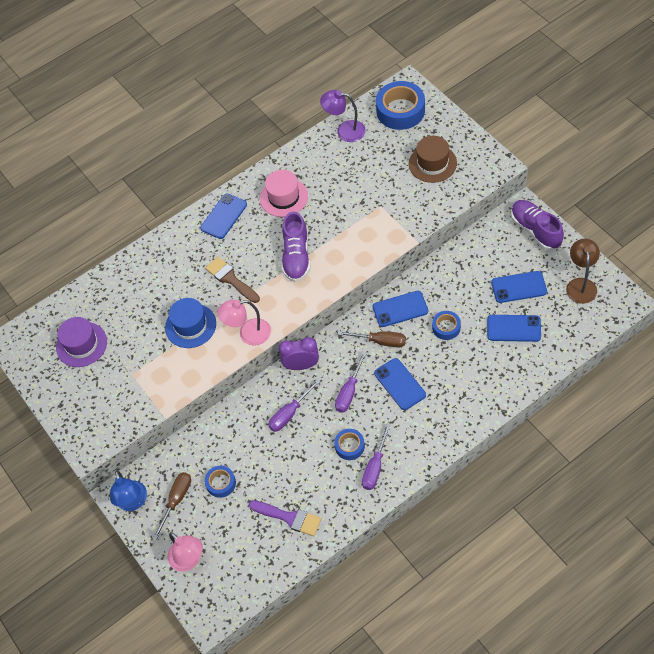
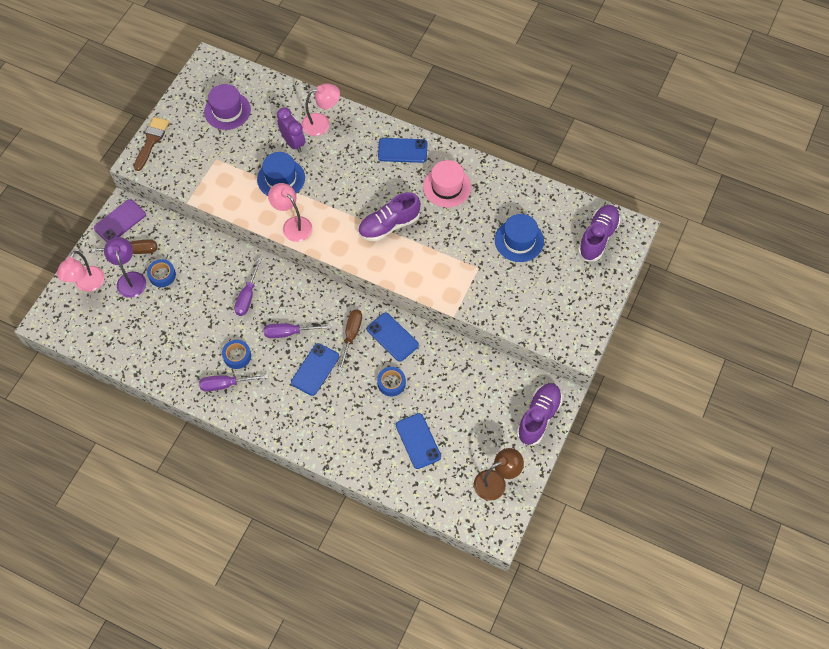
camera: 55 degrees right, 5 degrees up
(133, 502) = (120, 221): blue lamp -> purple phone
(150, 269) = (321, 123): none -> pink lamp
(231, 279) = (341, 186): brown brush -> brown brush (151, 141)
(289, 414) = (247, 296): purple screwdriver -> purple screwdriver turned 90 degrees counterclockwise
(289, 518) = (152, 339): purple brush -> none
(301, 365) = (298, 284): purple clock -> purple clock (293, 143)
(345, 131) = (548, 202): purple lamp -> purple lamp (130, 279)
(370, 166) = (519, 240): none -> blue hat
(380, 341) = (351, 335): brown screwdriver -> brown screwdriver turned 150 degrees counterclockwise
(400, 111) = (598, 237): blue tape -> purple shoe
(432, 163) = (550, 291): brown hat -> none
(519, 287) = (465, 427): blue phone -> none

